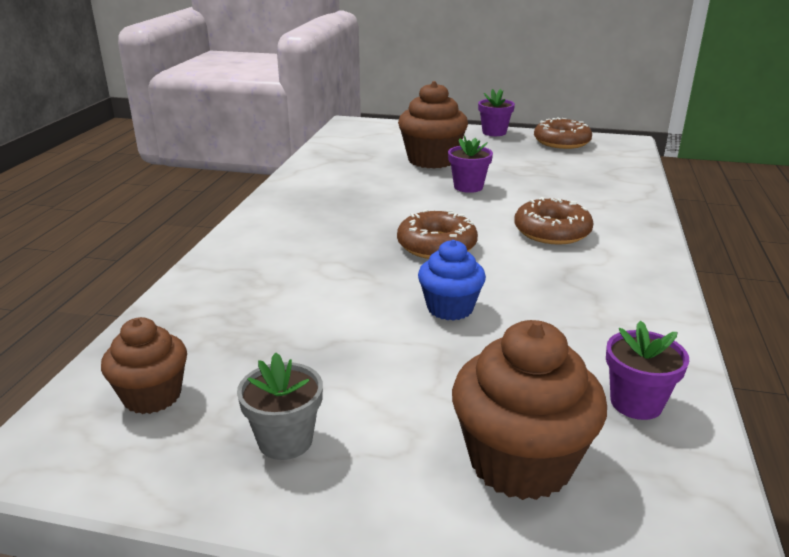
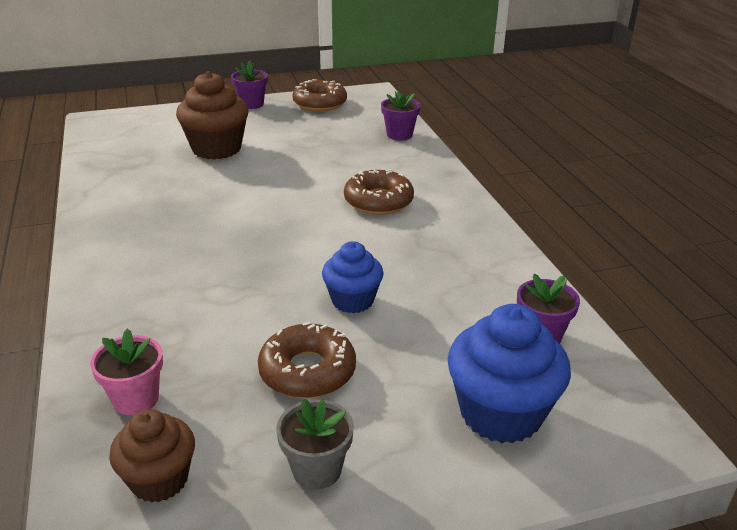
camera: 30 degrees left, 5 degrees up
(193, 328) = (136, 399): none -> pink flower pot
(436, 245) = (293, 241): brown donut -> brown donut (307, 371)
(468, 187) = (274, 171): purple flower pot -> purple flower pot (399, 135)
(520, 462) = (500, 413): brown cupcake -> blue cupcake

